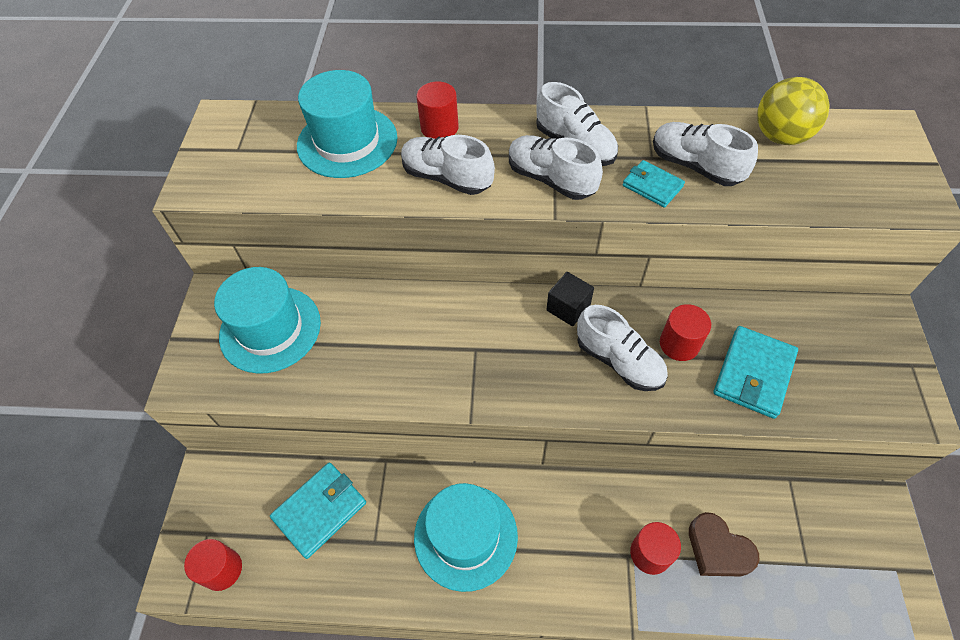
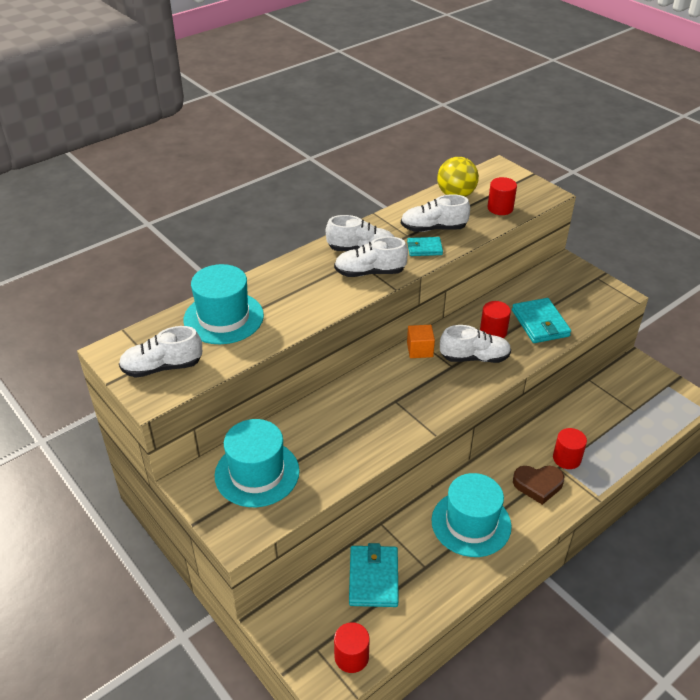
camera: 45 degrees left, 15 degrees down
(439, 128) = (272, 281): red cylinder -> red cylinder (500, 208)
(447, 177) = (311, 302): white shoe -> white shoe (162, 367)
(568, 308) = (420, 350): black cube -> orange cube
(718, 549) = (593, 433): brown heart -> brown heart (538, 485)

